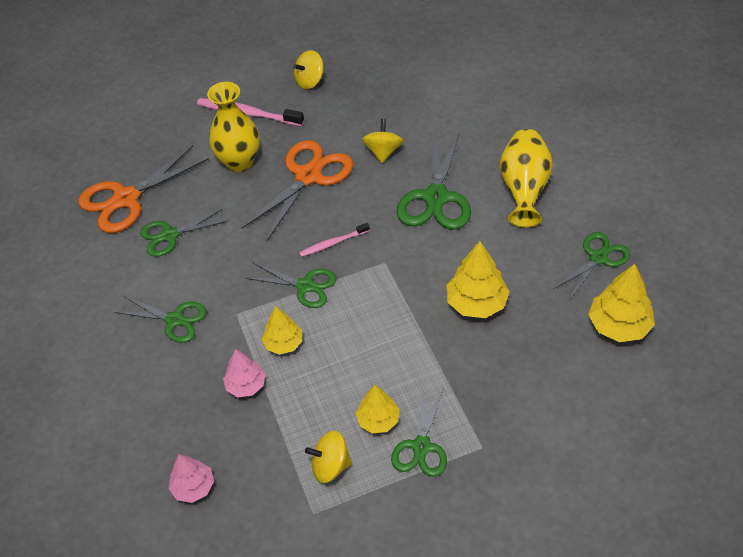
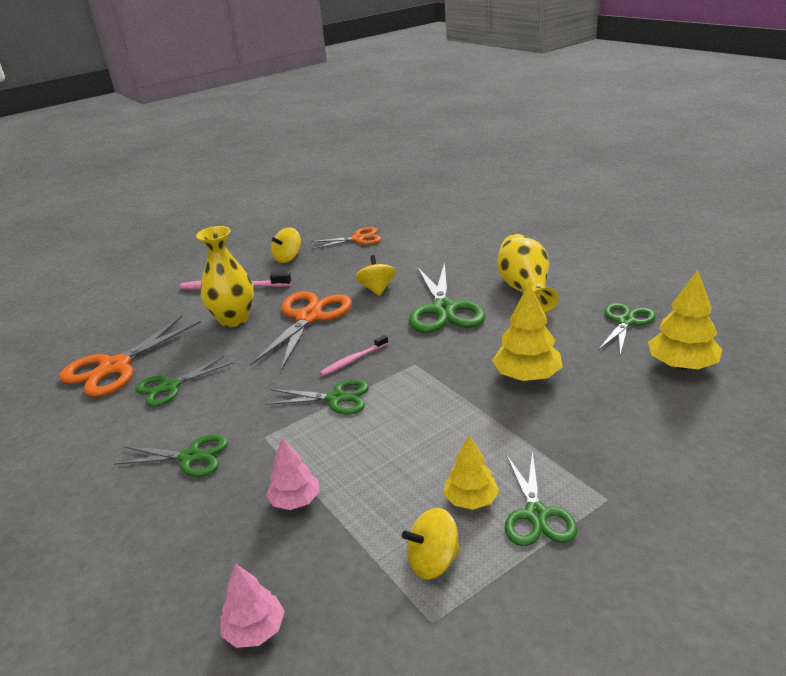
camera: 15 degrees left, 20 degrees down
(283, 343) = (328, 451): yellow tree -> none
(388, 67) = (358, 239): none -> orange scissors

